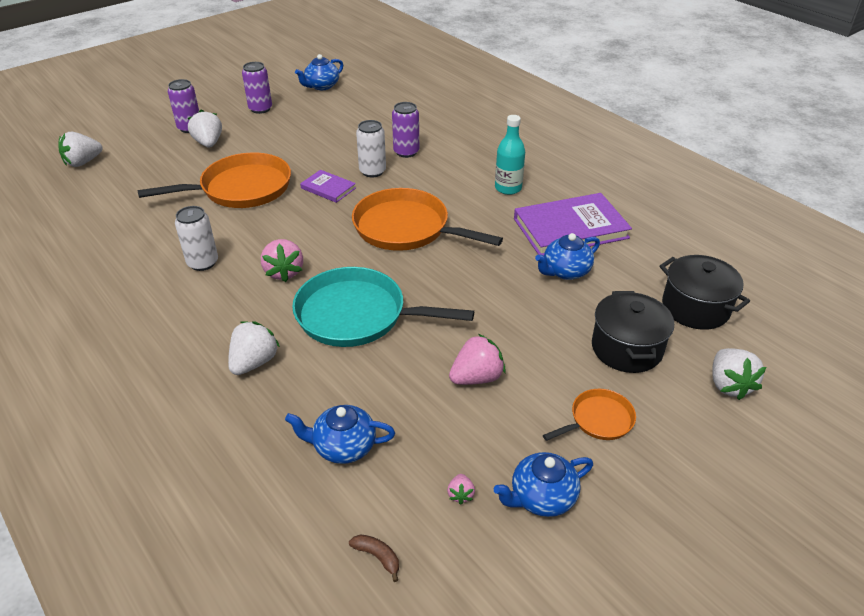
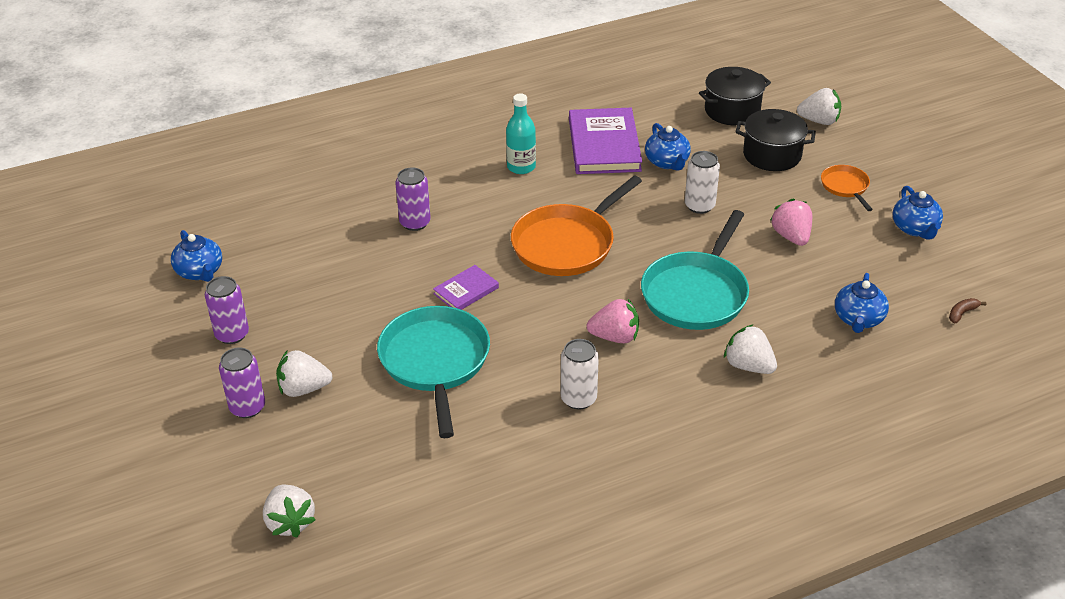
camera: 75 degrees left, 0 degrees up
(241, 189) = (435, 362): orange pan -> turquoise pan
(372, 171) = (445, 253): white can -> white can (699, 206)
(460, 494) = (910, 265): pink strawberry -> none

